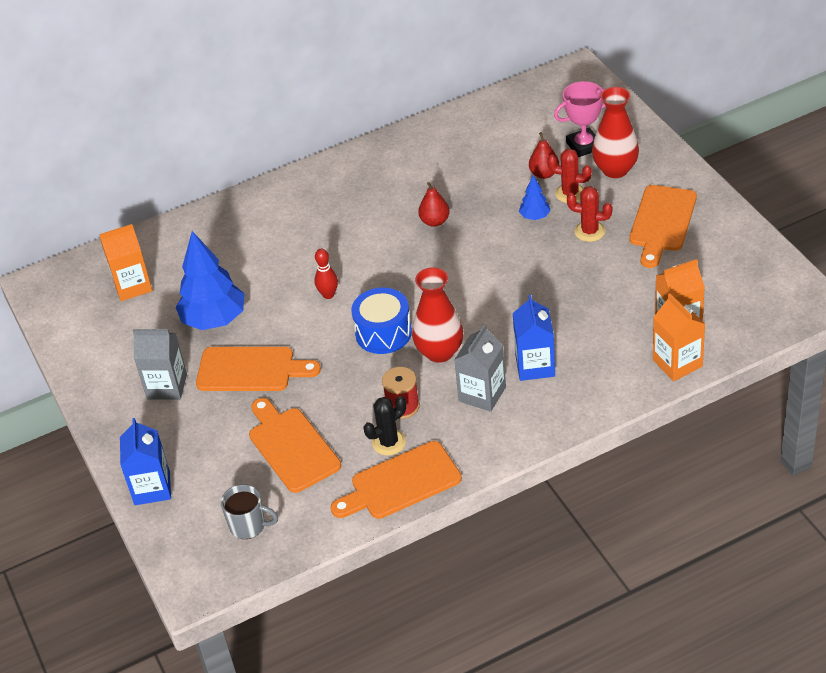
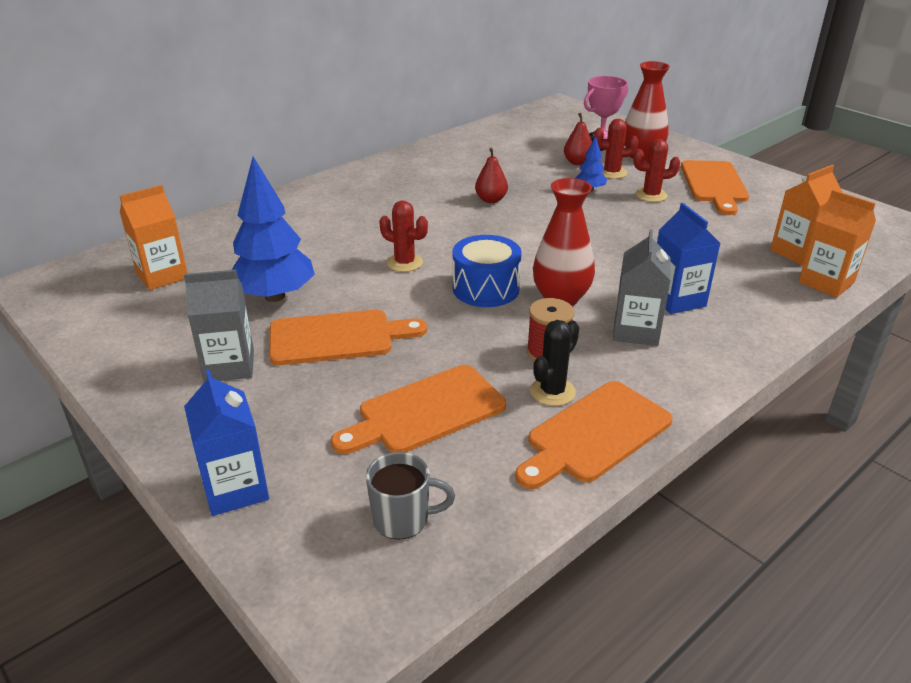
camera: 20 degrees left, 10 degrees down
(292, 446) = (425, 411): orange cutting board -> orange cutting board turned 75 degrees counterclockwise
(328, 295) = (404, 263): red bowling pin -> red cactus

